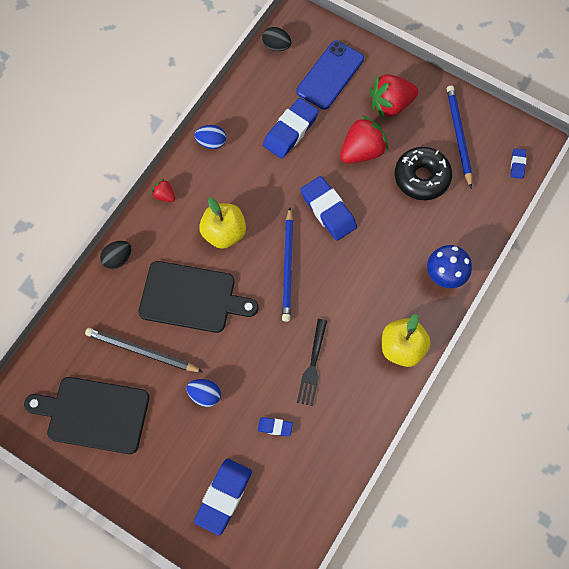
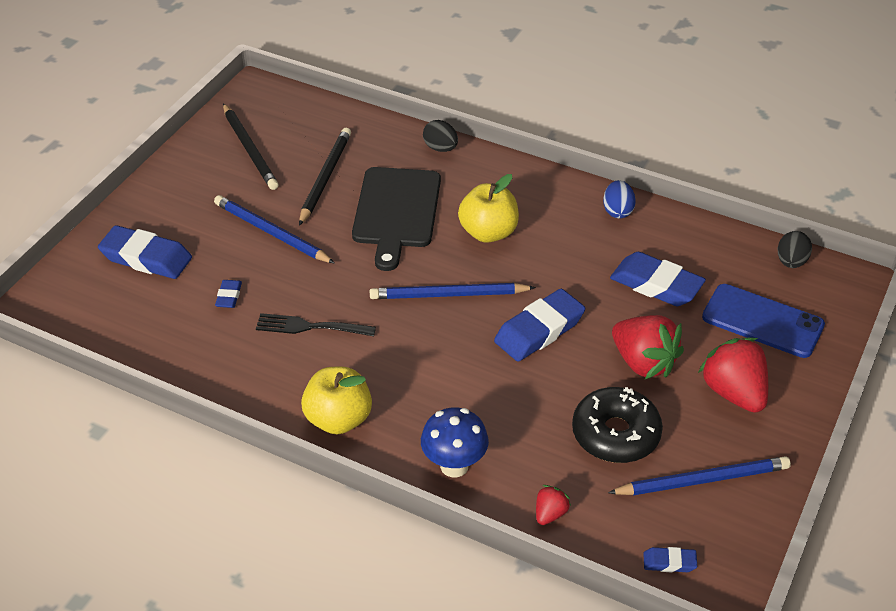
camera: 85 degrees right, 25 degrees down
(94, 414) = (250, 149): black cutting board -> black pencil
(164, 195) = (531, 177): red strawberry -> red strawberry (550, 513)
(205, 395) = (271, 233): blue egg -> blue pencil

